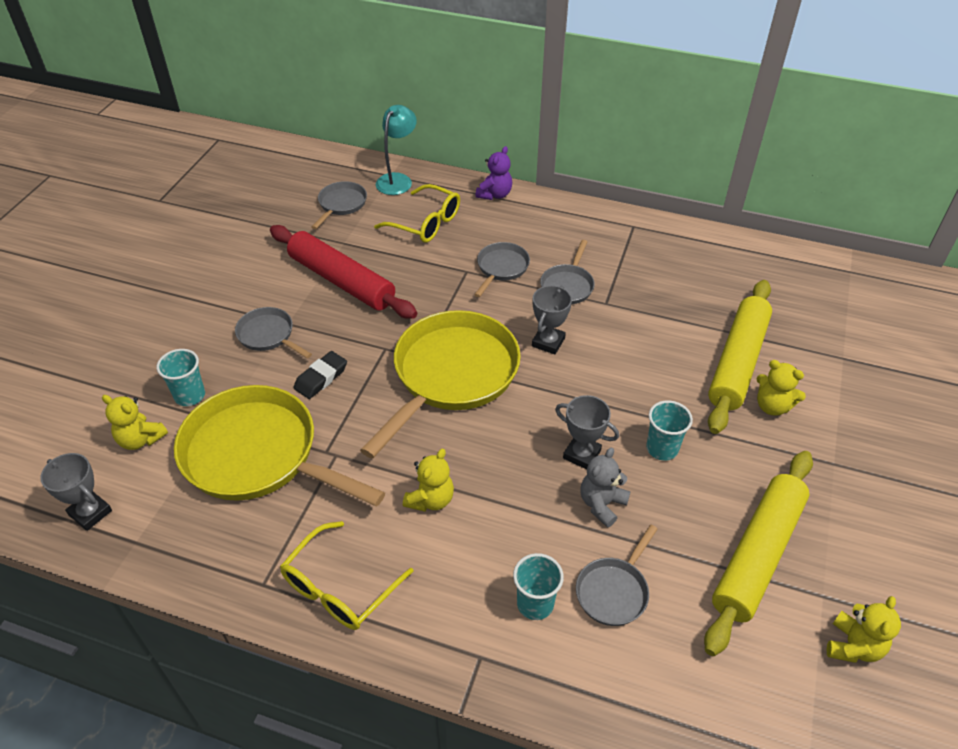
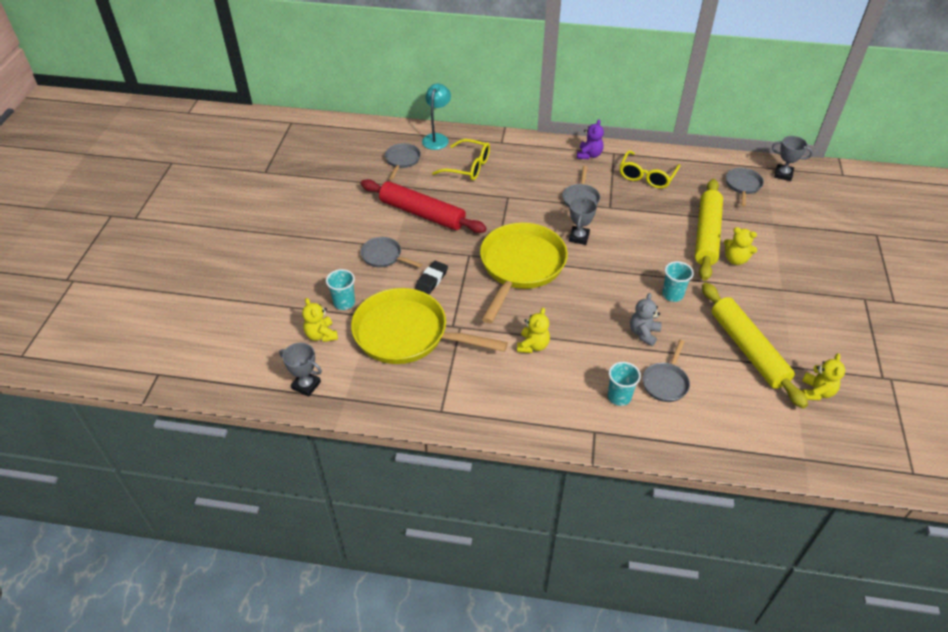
camera: 10 degrees left, 0 degrees up
(141, 439) = (321, 335): yellow teddy bear -> yellow teddy bear turned 45 degrees clockwise
(339, 588) = (492, 406): yellow glasses -> yellow glasses (646, 176)
(495, 194) = (510, 141): purple teddy bear -> purple teddy bear (589, 155)
(501, 268) = (531, 192): grey pan -> grey pan (743, 186)
(582, 454) = (622, 305): grey trophy -> grey trophy (783, 174)
(758, 555) = (748, 349): yellow rolling pin -> yellow rolling pin turned 45 degrees counterclockwise

